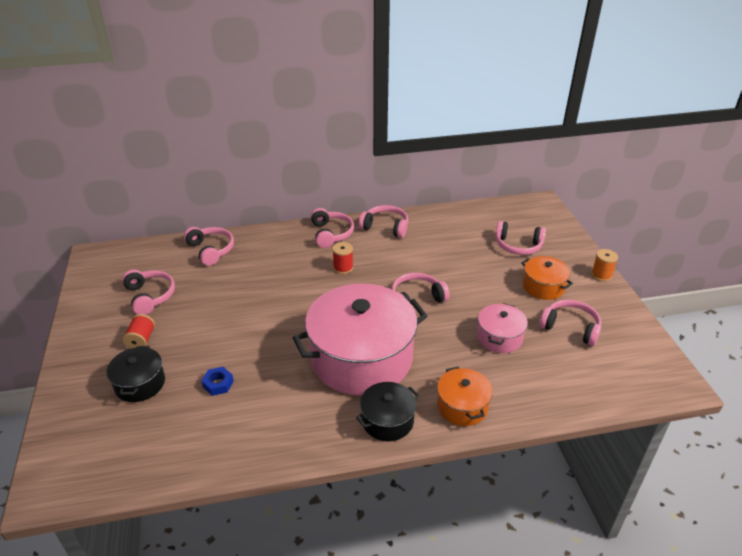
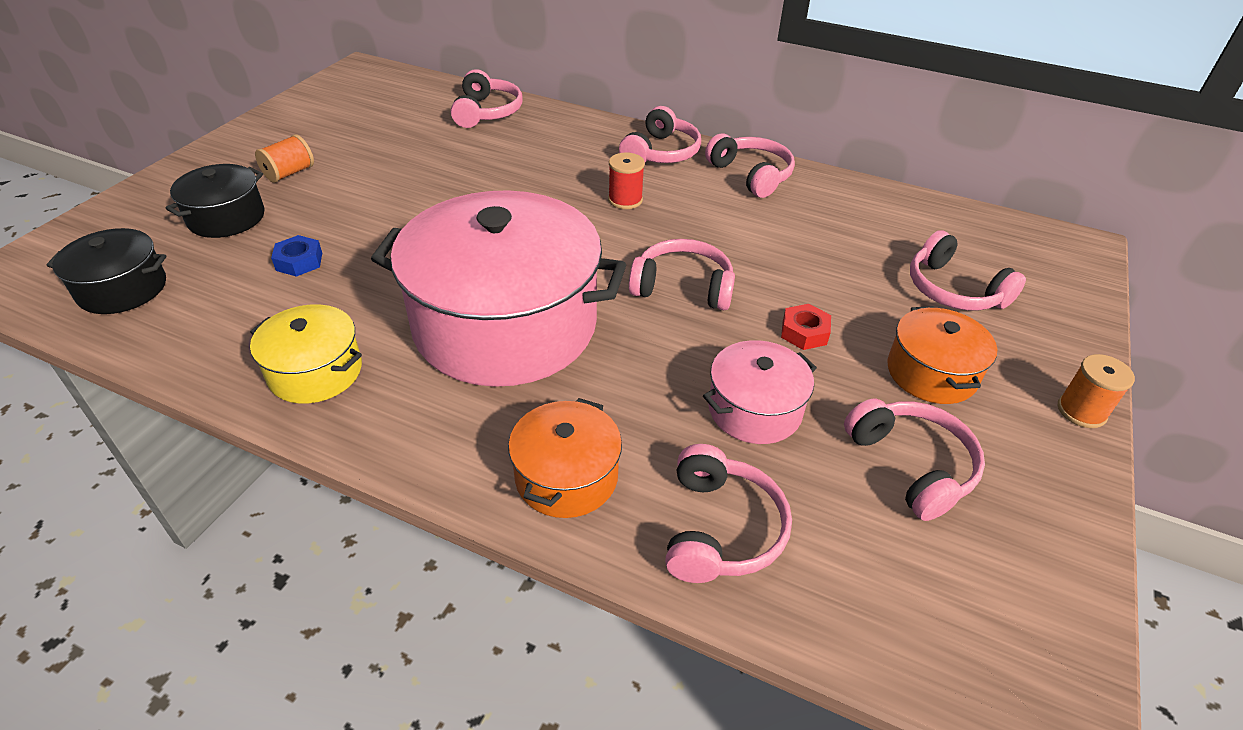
camera: 35 degrees right, 5 degrees up
(141, 340) = (289, 173): red spool -> orange spool
(150, 296) = (358, 132): pink headphones -> pink headphones (720, 529)
(302, 430) = (315, 372): none -> yellow pot
(387, 420) = (434, 428): black pot -> black pot (122, 289)
(484, 294) = (804, 332): none -> red nut

